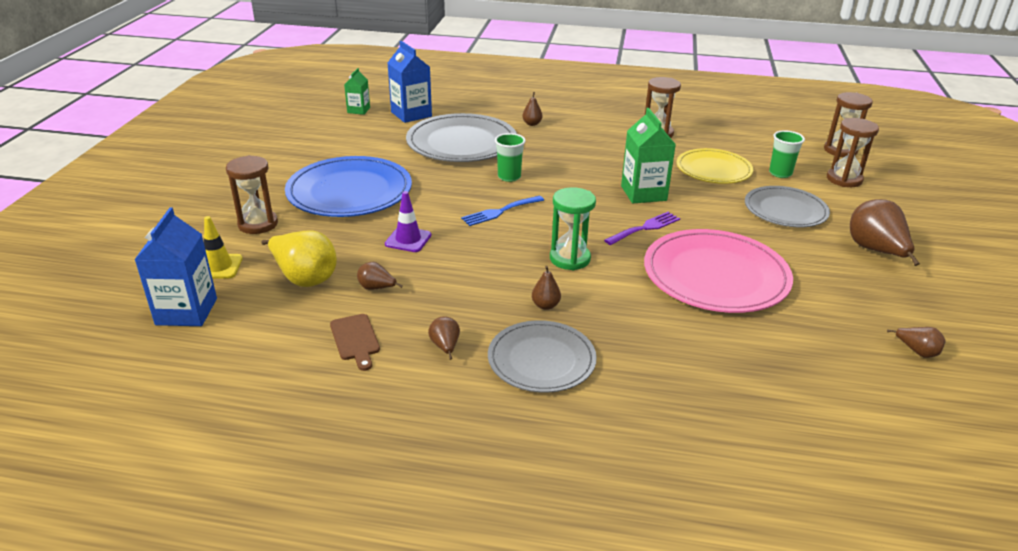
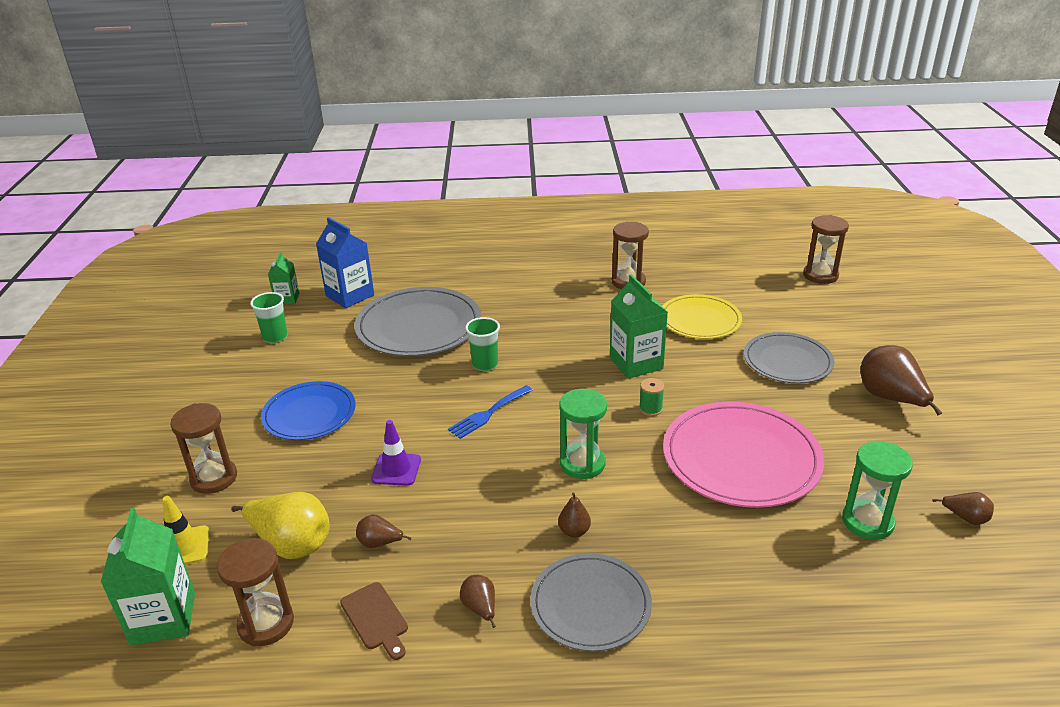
camera: 10 degrees left, 0 degrees up
(186, 311) = (163, 618): blue carton -> green carton
(349, 191) = (309, 414): blue plate -> blue plate, size x0.64
(532, 124) = (489, 289): brown pear -> none
(645, 228) = (650, 409): purple fork -> green spool
(780, 173) = (769, 314): green cup -> green cup (275, 337)
(819, 340) = (867, 522): none -> green hourglass
(844, 179) = (834, 312): brown hourglass -> brown hourglass (266, 624)

